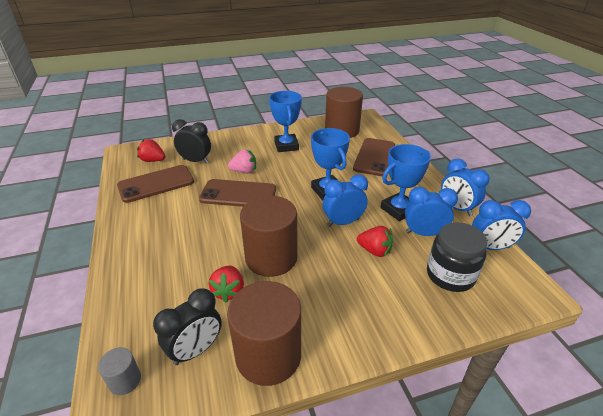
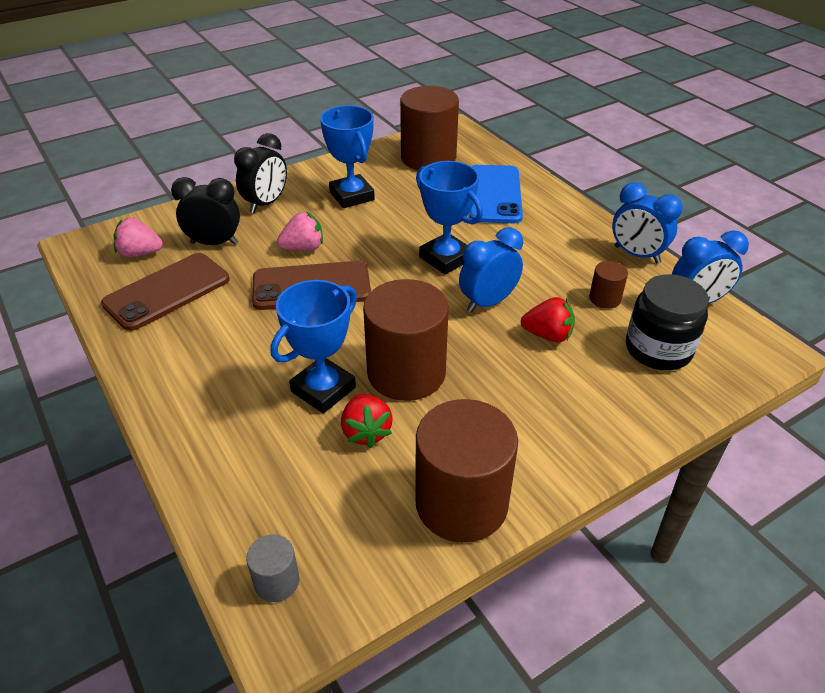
camera: 15 degrees left, 5 degrees up
(153, 160) = (140, 253): red strawberry -> pink strawberry
(196, 350) = (358, 519): black clock -> black clock (266, 204)
(374, 157) = (494, 194): brown phone -> blue phone
(398, 209) = (559, 270): blue trophy -> blue trophy (323, 389)
(423, 233) = (605, 298): blue clock -> brown cylinder

